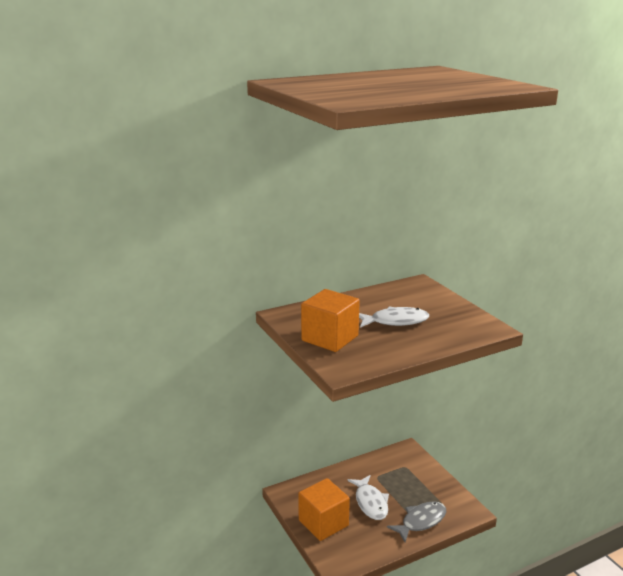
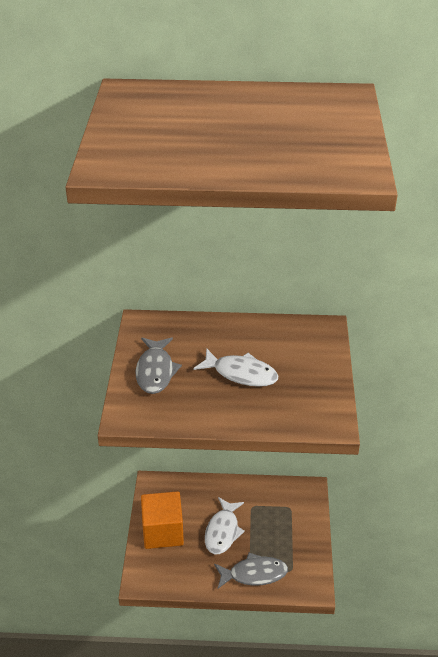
camera: 30 degrees right, 15 degrees up
(330, 338) = (155, 371): orange cube -> grey fish

